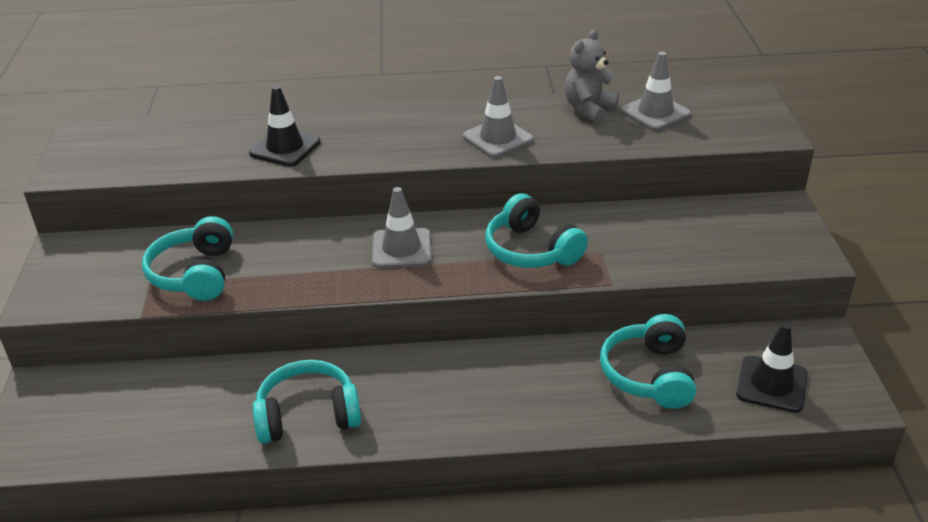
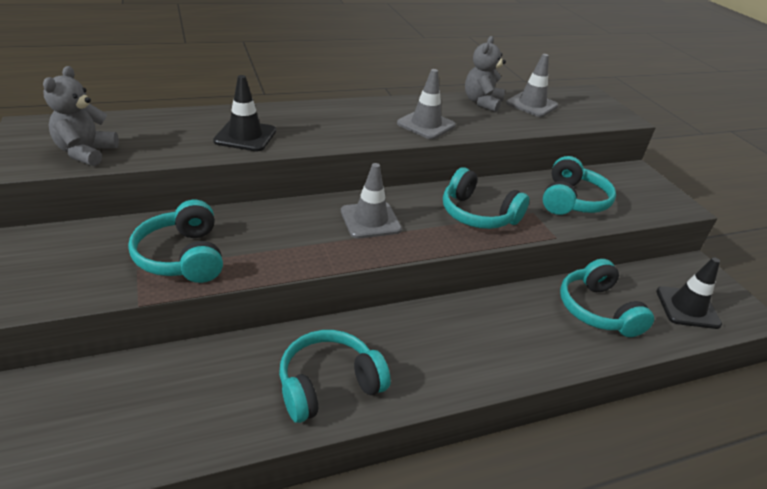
camera: 20 degrees left, 0 degrees up
(124, 162) = (86, 152): none -> grey teddy bear
(662, 240) = (571, 200): none -> turquoise headphones

